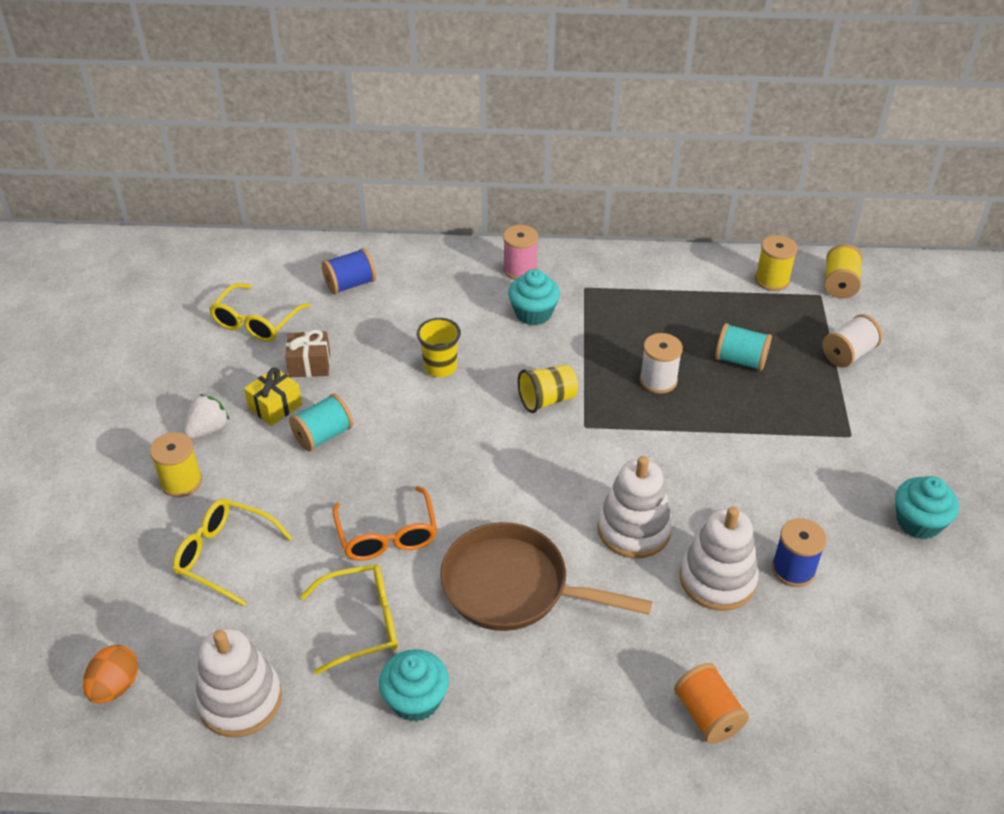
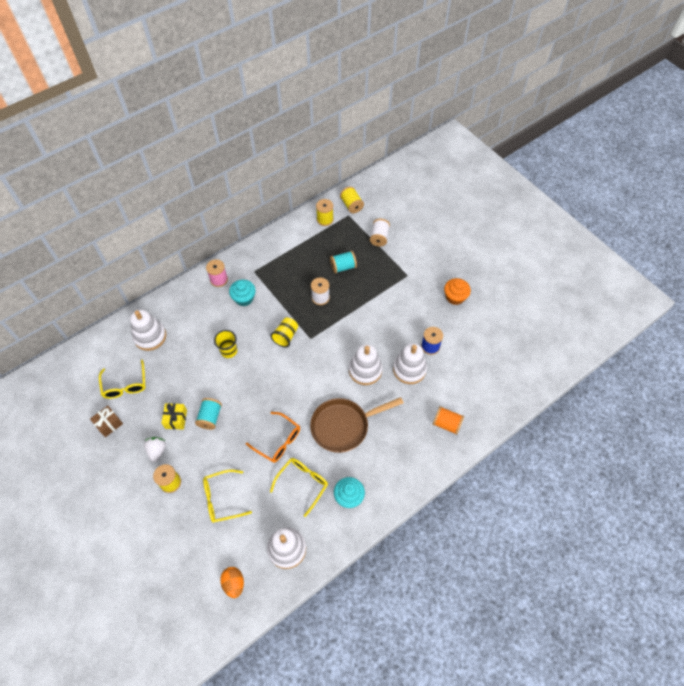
camera: 40 degrees left, 15 degrees up
(309, 364) = (171, 389): brown gift -> brown gift (109, 424)
(350, 284) = (150, 336): blue spool -> white stacking toy
(918, 522) = (455, 297): turquoise cupcake -> orange cupcake

